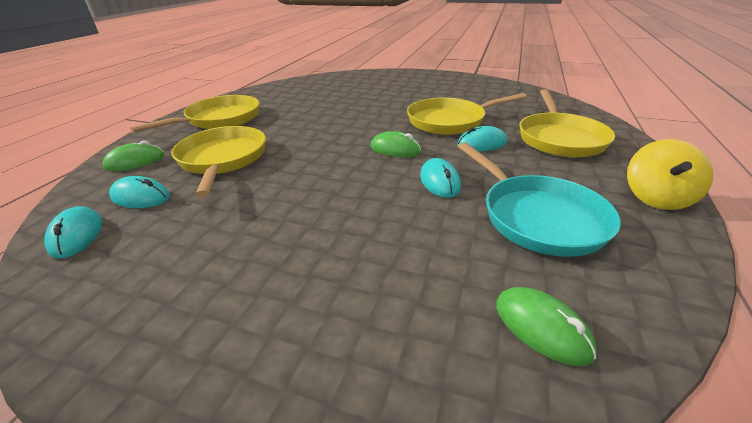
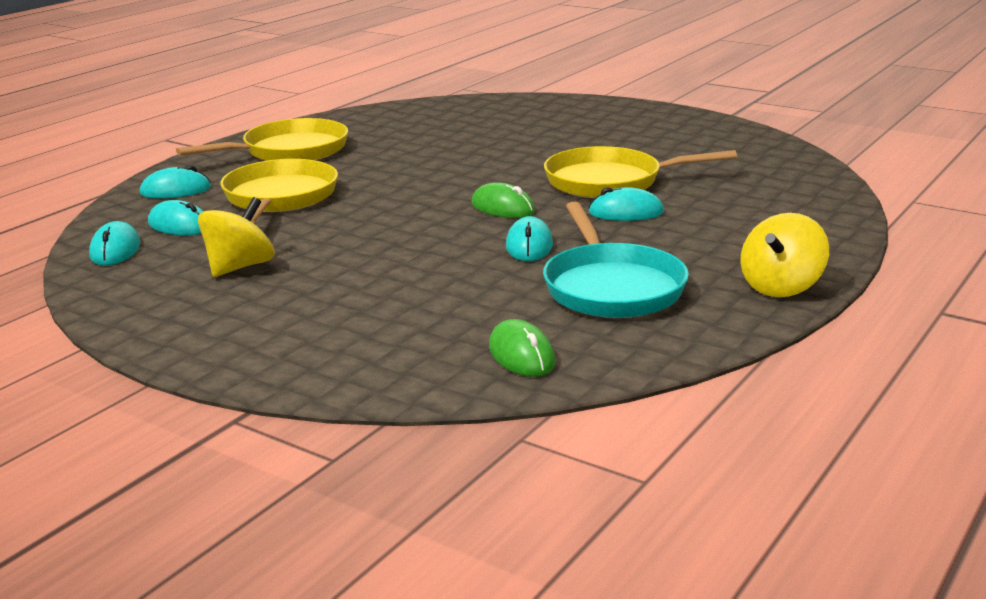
camera: 15 degrees right, 10 degrees down
(135, 161) = (175, 191): green mouse -> turquoise mouse
(204, 240) = (240, 267): none -> yellow spinning top
(560, 138) = (745, 216): yellow pan -> none

